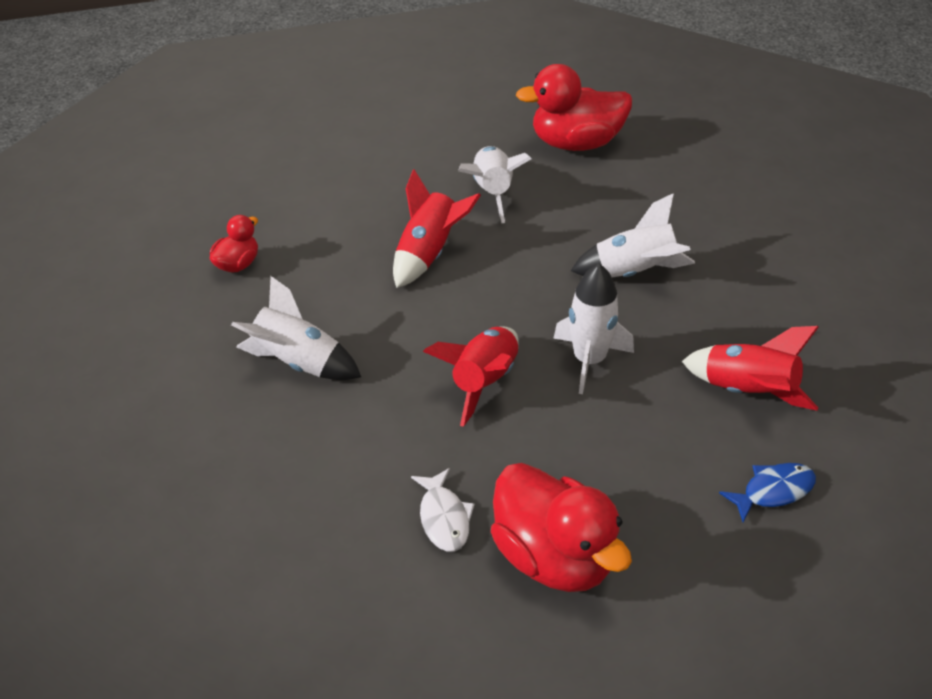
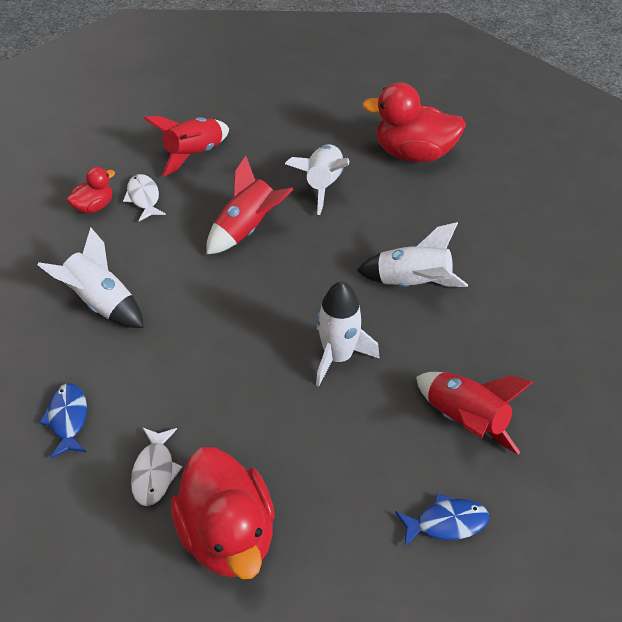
camera: 15 degrees right, 5 degrees up
(292, 244) = (144, 198): none -> white fish
(318, 488) = (68, 418): none -> blue fish
(484, 382) = (241, 355): red rocket -> red rocket (194, 154)

